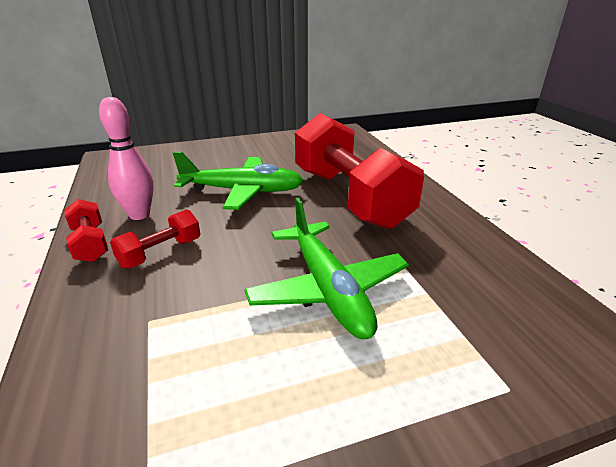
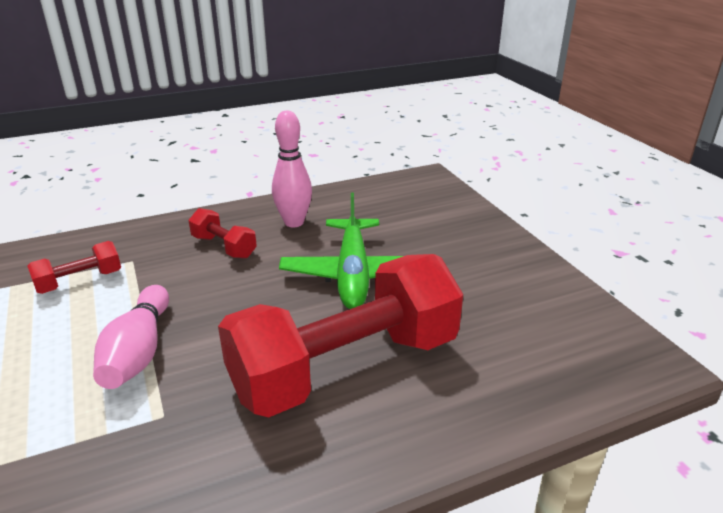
camera: 85 degrees right, 0 degrees up
(90, 244) = (244, 212): red dumbbell -> red dumbbell (80, 281)
(328, 289) = (138, 351): green plane -> pink bowling pin

